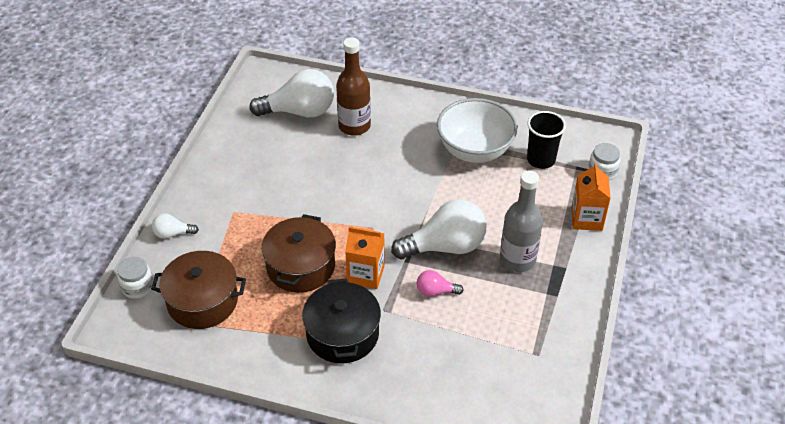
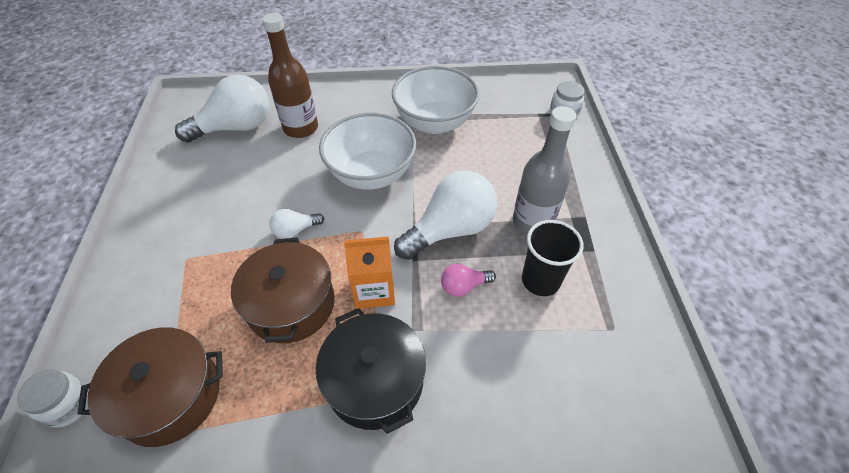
camera: 20 degrees left, 5 degrees up
(172, 233) = (109, 310): white light bulb -> white light bulb (295, 230)
(399, 183) = (371, 174): none -> white bowl
(541, 159) = (502, 115): black cup -> black cup (540, 280)
(586, 219) = (576, 160): orange carton -> none

